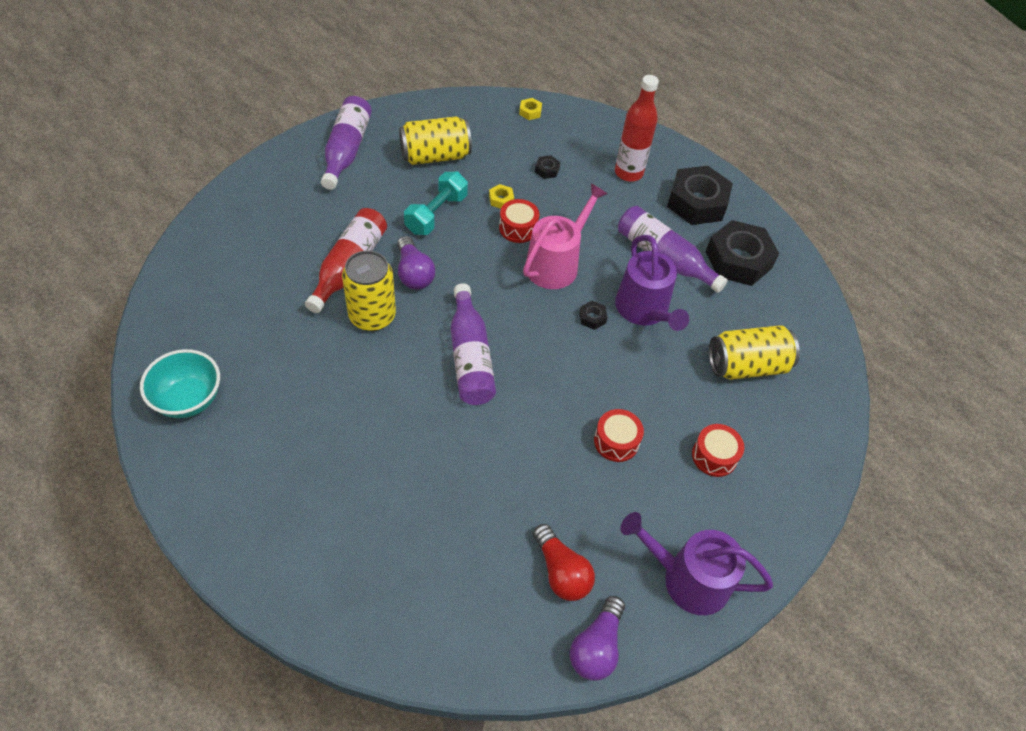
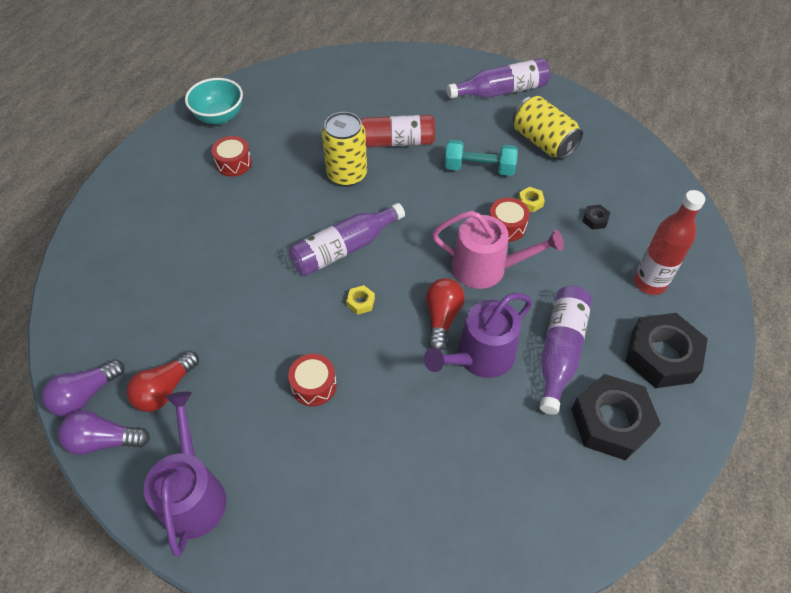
camera: 70 degrees right, 0 degrees up
(414, 273) = (405, 180): purple light bulb -> purple light bulb (86, 395)
(530, 112) = (658, 180): yellow nut -> yellow nut (360, 302)
(592, 318) = (442, 318): black nut -> red light bulb
(714, 456) = (339, 476): red drum -> red drum (234, 163)
(746, 366) = (469, 474): yellow can -> none

